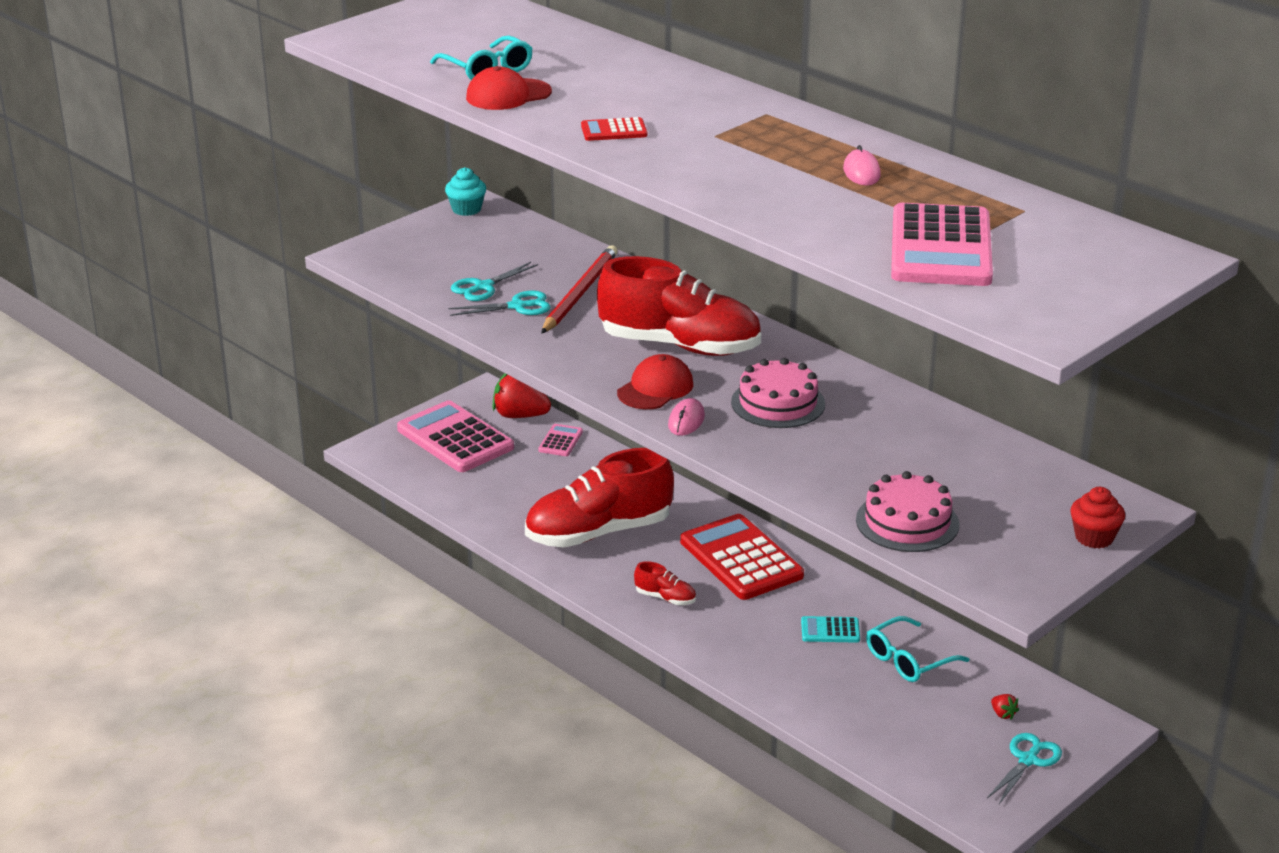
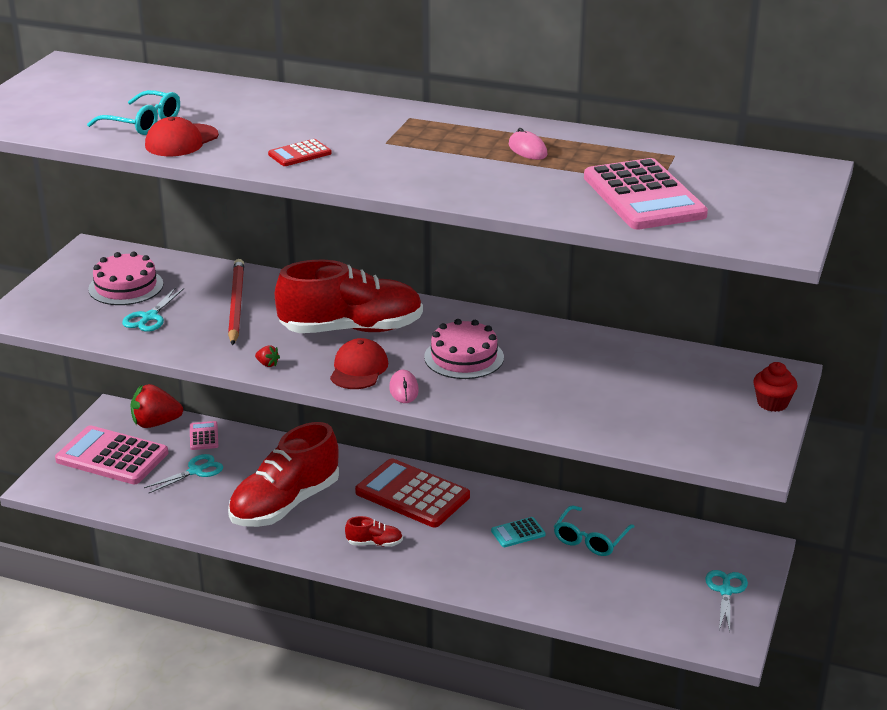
camera: 25 degrees left, 0 degrees up
(466, 209) = (85, 255): turquoise cupcake -> none
(517, 306) = (191, 327): turquoise scissors -> turquoise scissors (195, 471)
(907, 522) = (634, 427): pink cake -> pink cake (126, 286)
(1003, 714) = (685, 561): red strawberry -> red strawberry (267, 364)

